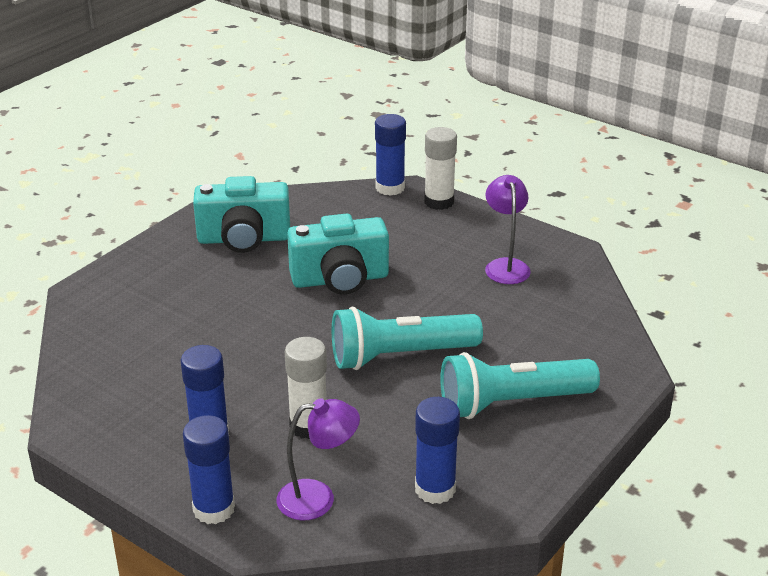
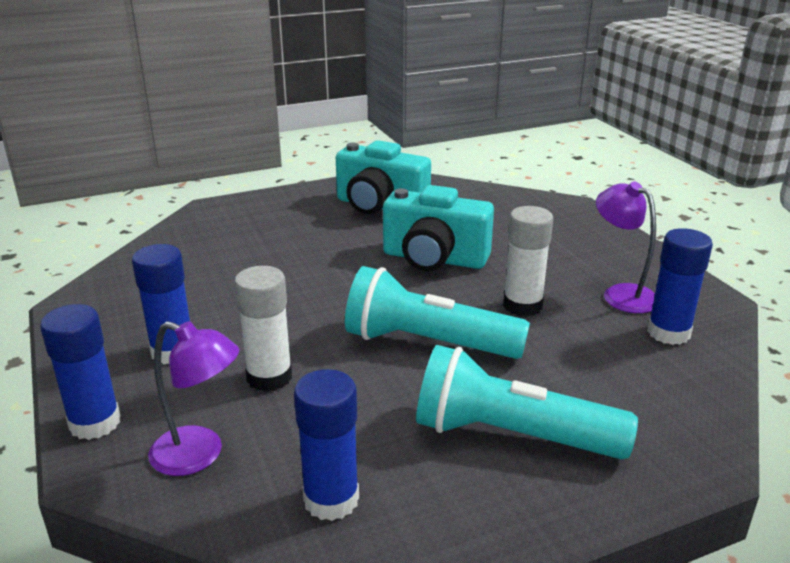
camera: 30 degrees right, 5 degrees down
(390, 188) = (554, 200): blue glue stick -> blue glue stick (668, 333)
(439, 202) = (594, 222): white glue stick -> white glue stick (522, 305)
(505, 266) = (621, 294): purple lamp -> purple lamp turned 60 degrees counterclockwise

